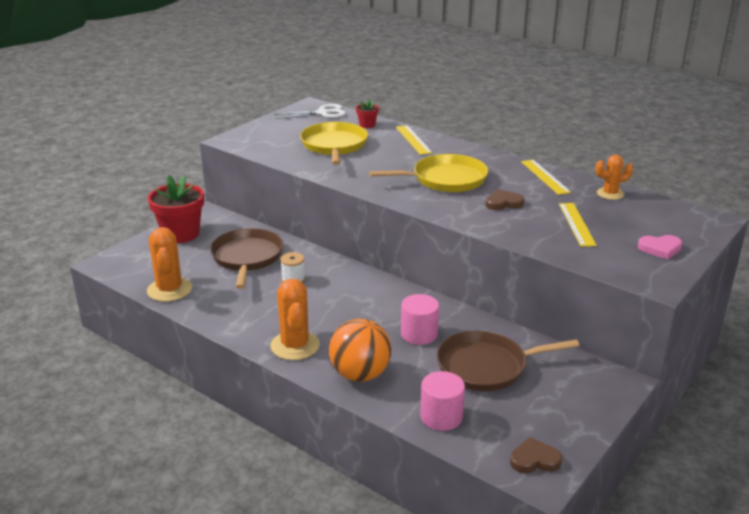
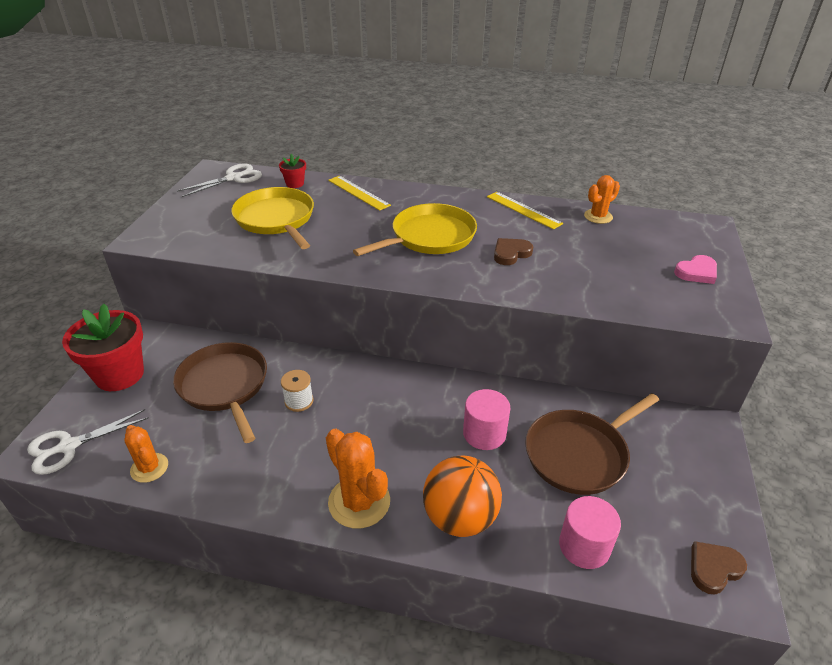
camera: 25 degrees left, 10 degrees up
(127, 265) = (69, 446): none -> white scissors
(169, 290) = (149, 468): orange cactus -> orange cactus, size x0.62
(576, 224) = (600, 262): yellow ruler -> none

